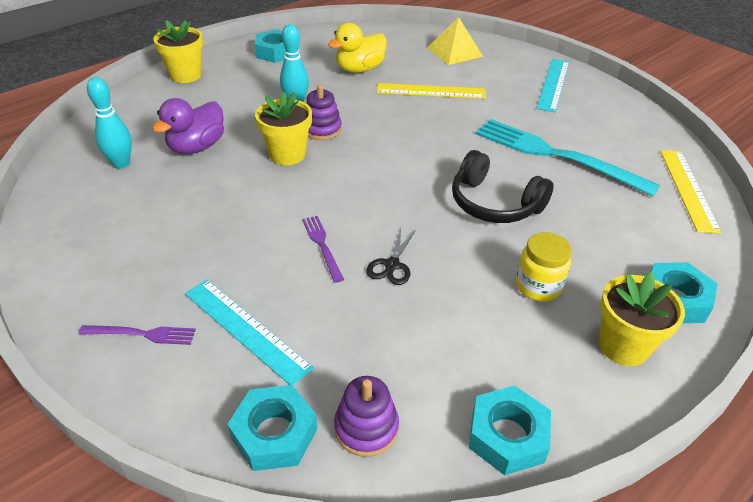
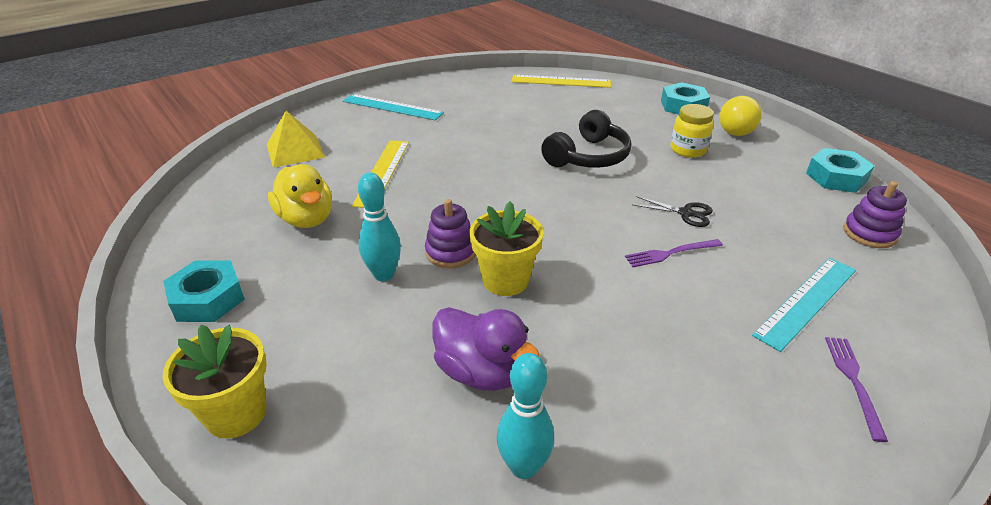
camera: 85 degrees left, 5 degrees down
(274, 433) = (907, 279): turquoise nut -> none
(556, 155) = (515, 121): turquoise fork -> none
(623, 346) = (734, 128): yellow flower pot -> yellow light bulb

